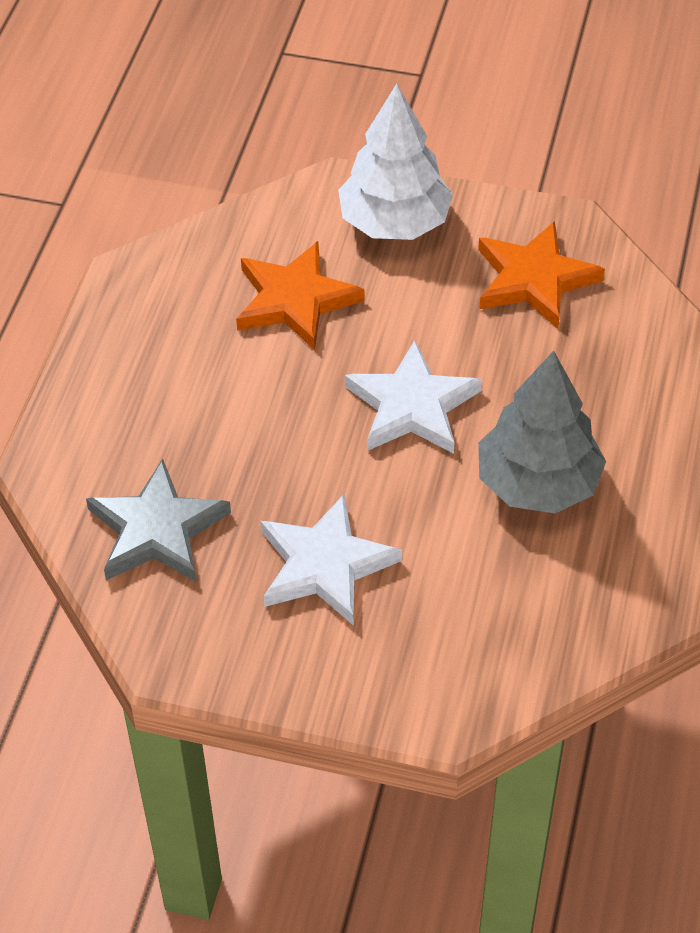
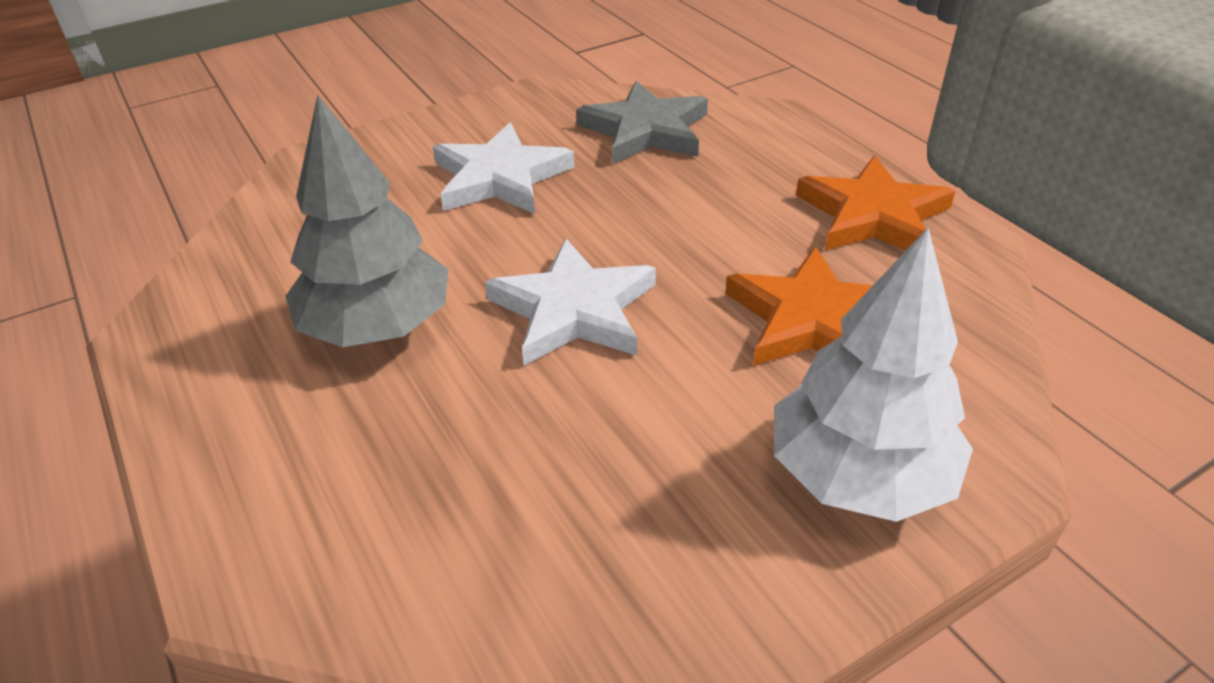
camera: 135 degrees right, 10 degrees down
(534, 279) = (610, 535): orange star -> orange star (873, 215)

